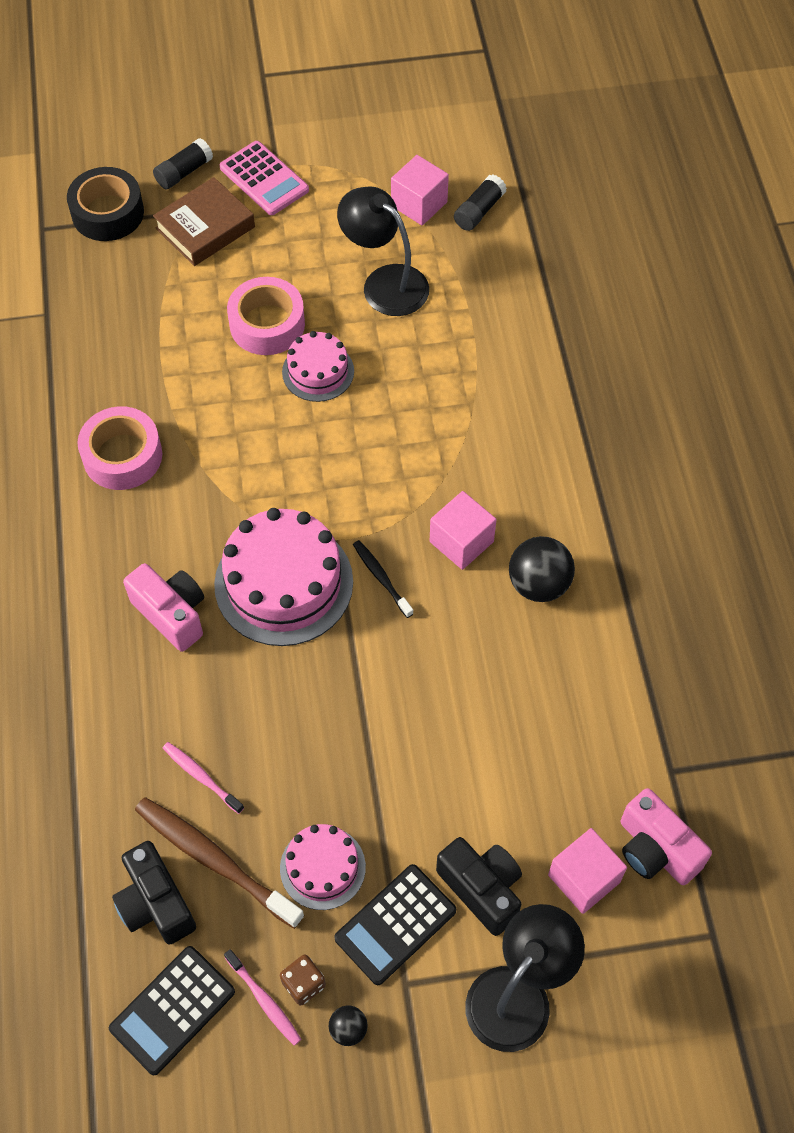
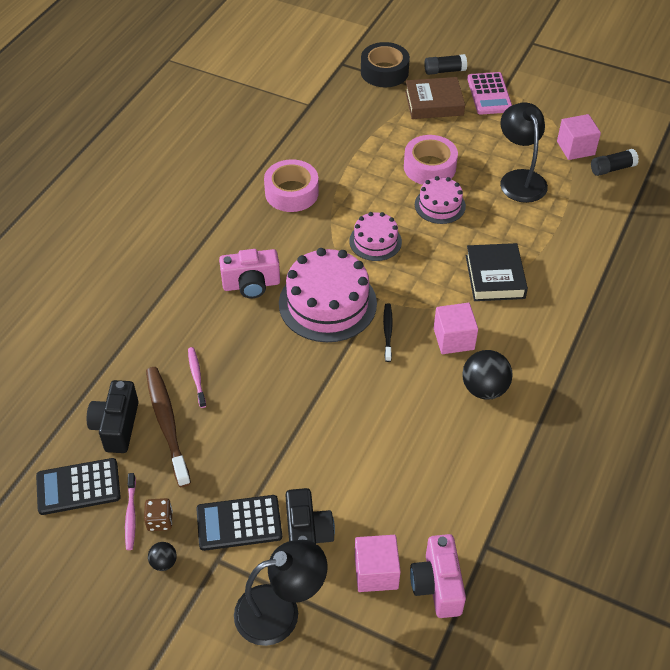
camera: 35 degrees right, 10 degrees down
(172, 614) = (251, 285): pink camera -> pink camera turned 90 degrees clockwise
(322, 867) = (223, 465): pink cake -> pink cake (375, 241)
(449, 433) = (495, 277): none -> black book

